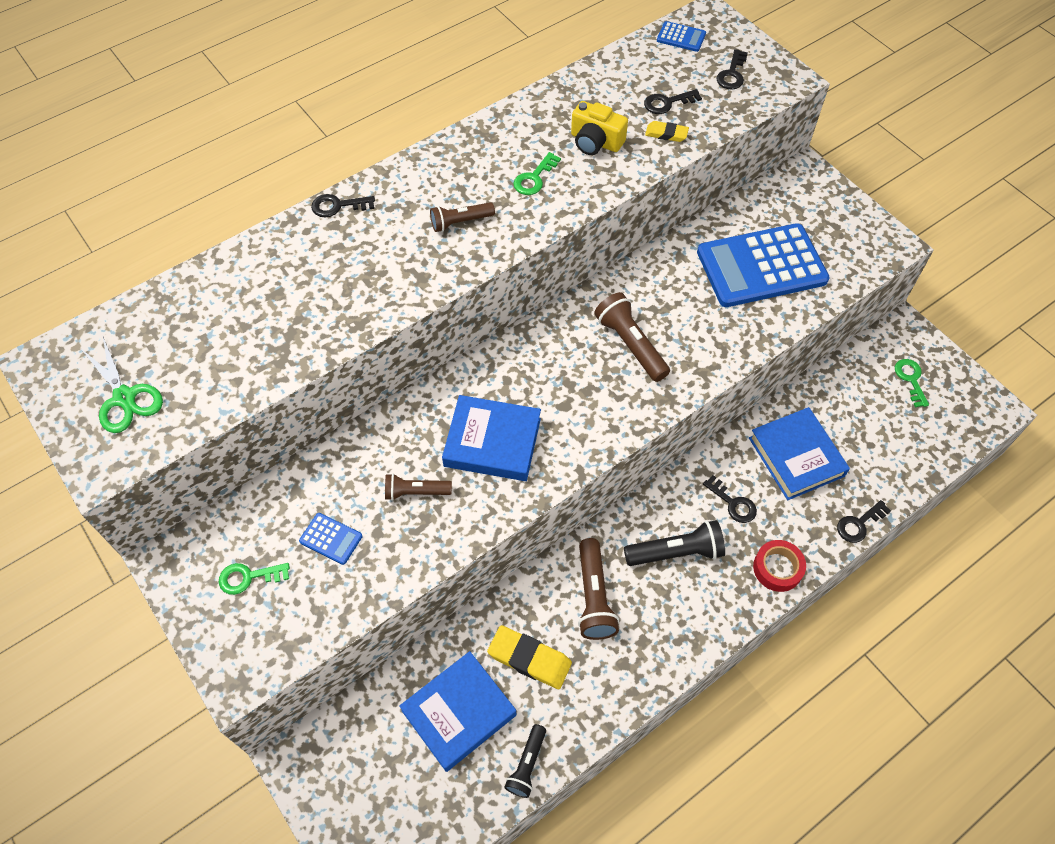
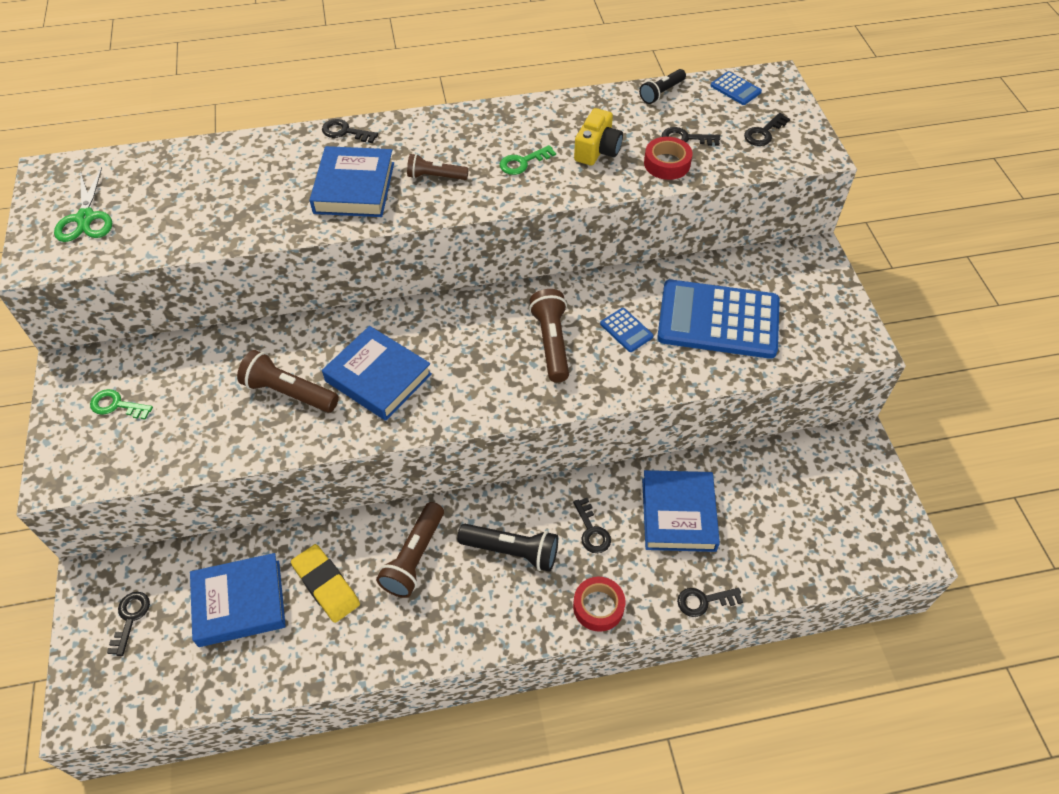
camera: 25 degrees right, 5 degrees down
(331, 539) = (198, 402): blue calculator -> blue calculator (626, 330)
(361, 777) = (130, 618): none -> black key
(387, 262) = (354, 188): none -> blue book
(415, 492) = (289, 392): brown flashlight -> brown flashlight, size x1.57
(527, 765) = (267, 674): black flashlight -> black flashlight (661, 93)
(595, 142) = (597, 150): yellow camera -> yellow camera turned 120 degrees counterclockwise
(666, 134) = (667, 163): yellow eraser -> red tape
(910, 379) = (838, 489): green key -> none

